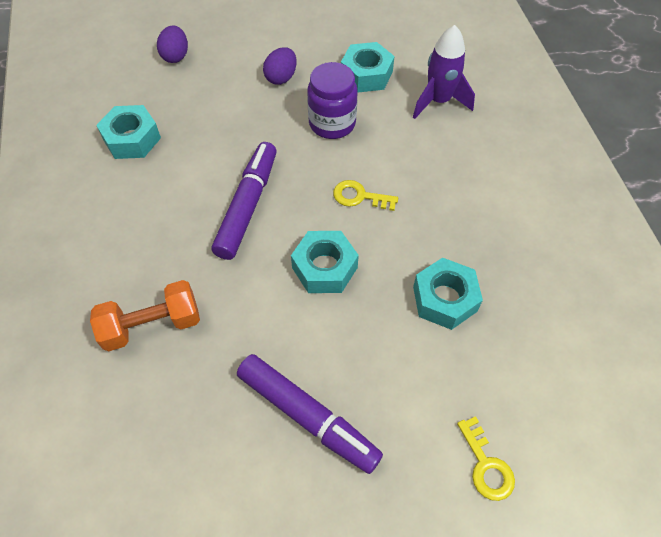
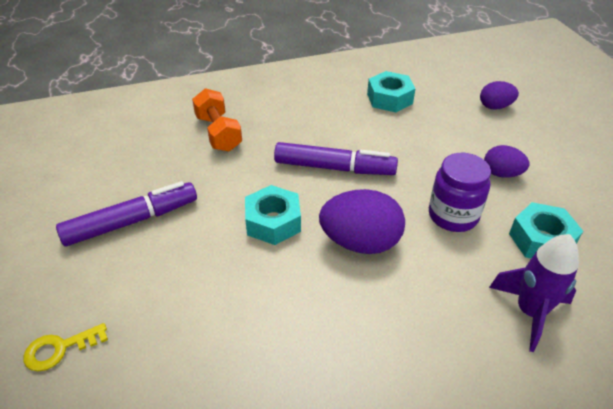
camera: 85 degrees right, 15 degrees down
(307, 417) = (132, 221): purple marker -> purple marker turned 150 degrees counterclockwise
(359, 196) = (360, 242): yellow key -> purple egg
(444, 299) = (240, 316): turquoise nut -> none

